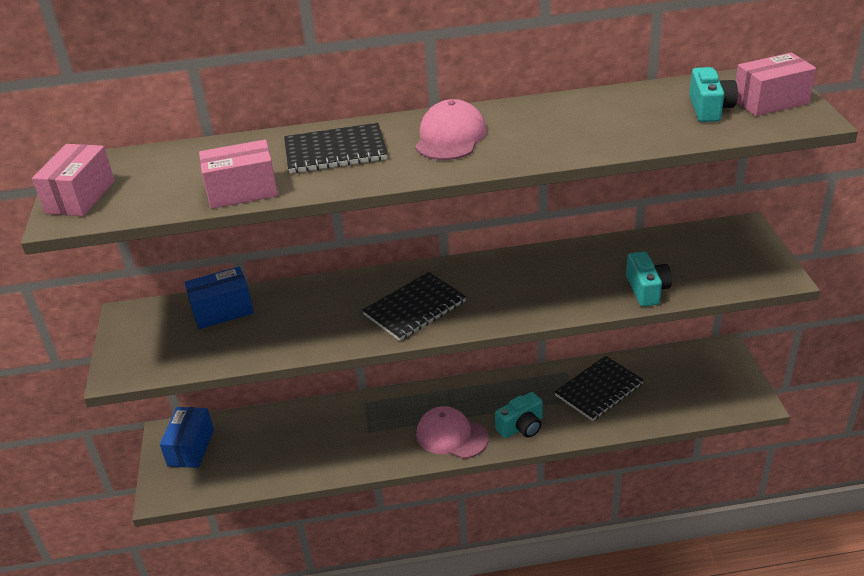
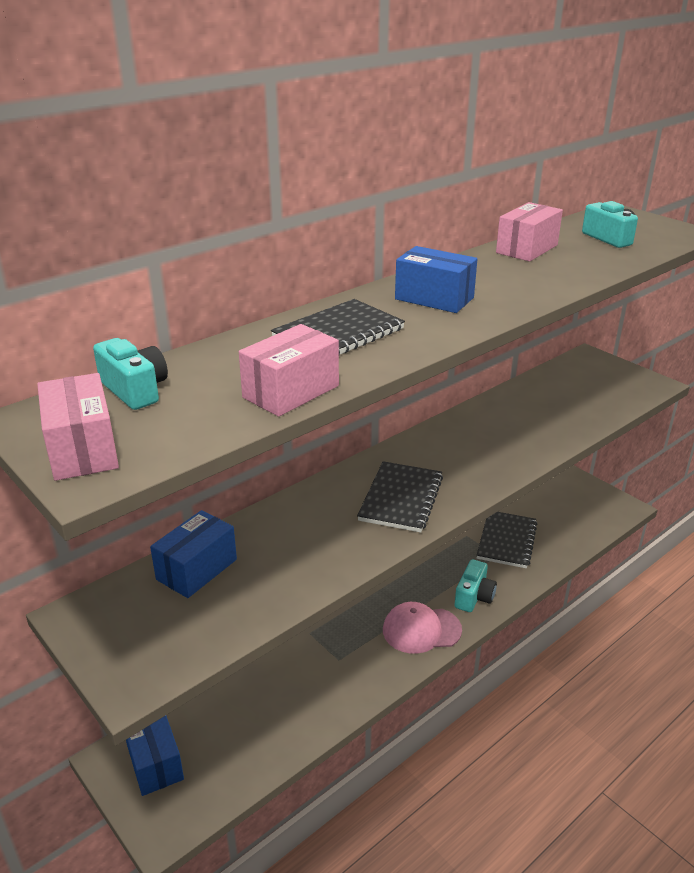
camera: 35 degrees left, 5 degrees down
(450, 137) = (434, 298): pink cap -> blue box
(647, 290) = (575, 421): turquoise camera -> turquoise camera (135, 390)
(770, 101) = (644, 226): pink box -> pink box (527, 249)

